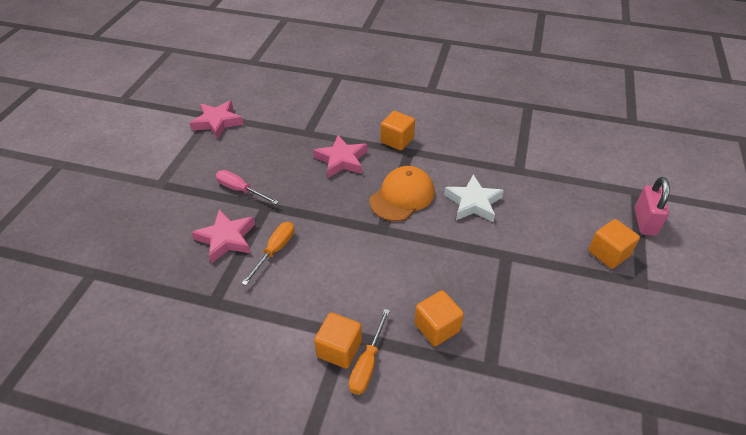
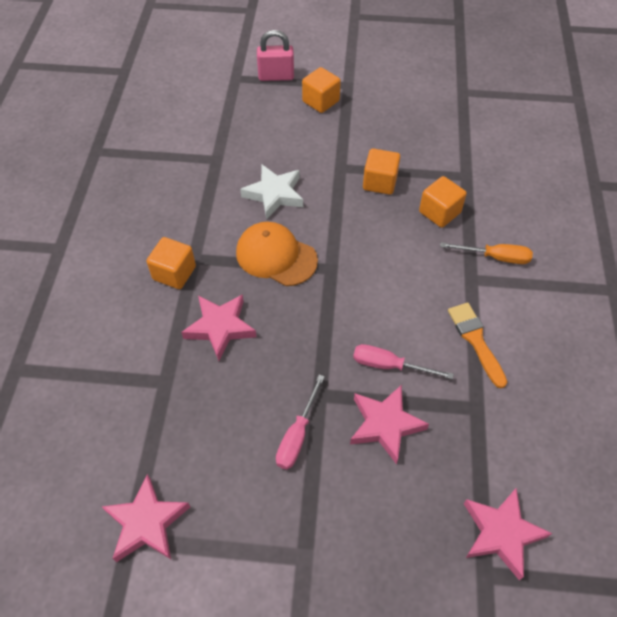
camera: 100 degrees left, 10 degrees up
(111, 290) = (501, 533): none -> pink star
(275, 251) = (389, 365): orange screwdriver -> pink screwdriver
(276, 318) = (475, 340): none -> orange brush
(339, 349) = (489, 281): orange cube -> orange cube (380, 182)

